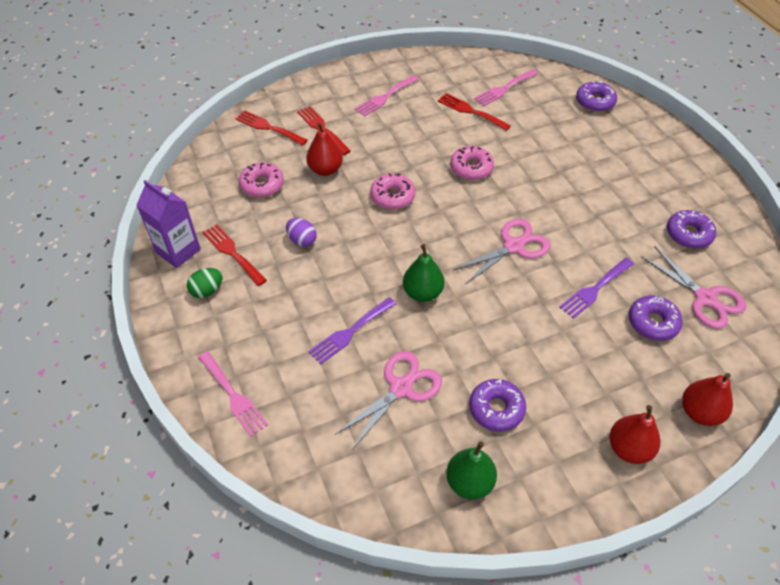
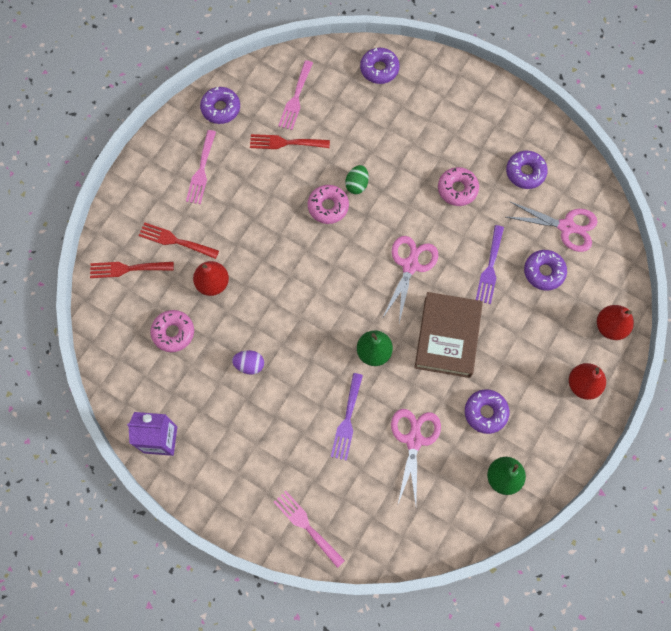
camera: 35 degrees left, 20 degrees up
(207, 291) = (215, 458): green egg -> green egg (357, 184)
(232, 253) = (205, 412): red fork -> none
(233, 396) = (306, 526): pink fork -> pink fork turned 150 degrees counterclockwise
(392, 197) = (287, 276): pink donut -> pink donut (457, 189)
(435, 68) = (221, 108): none -> purple donut
(506, 321) = (447, 337): none -> brown book

